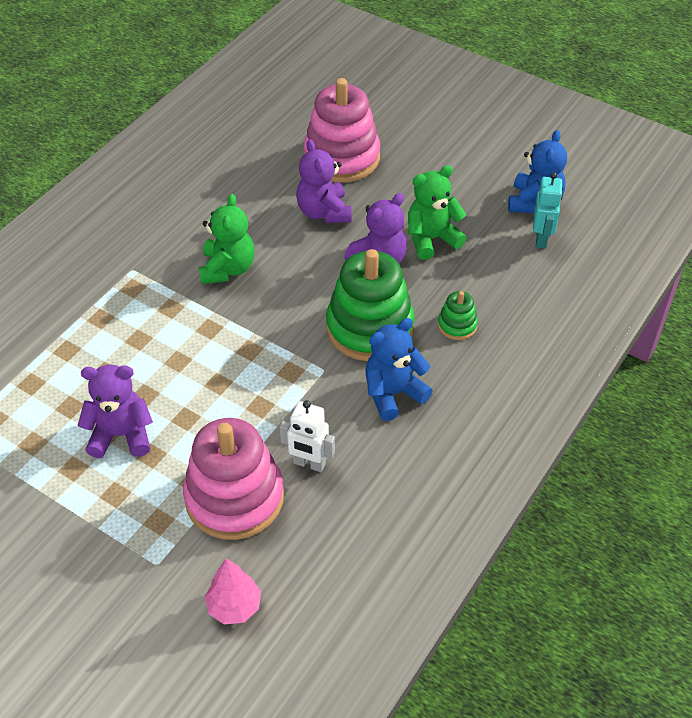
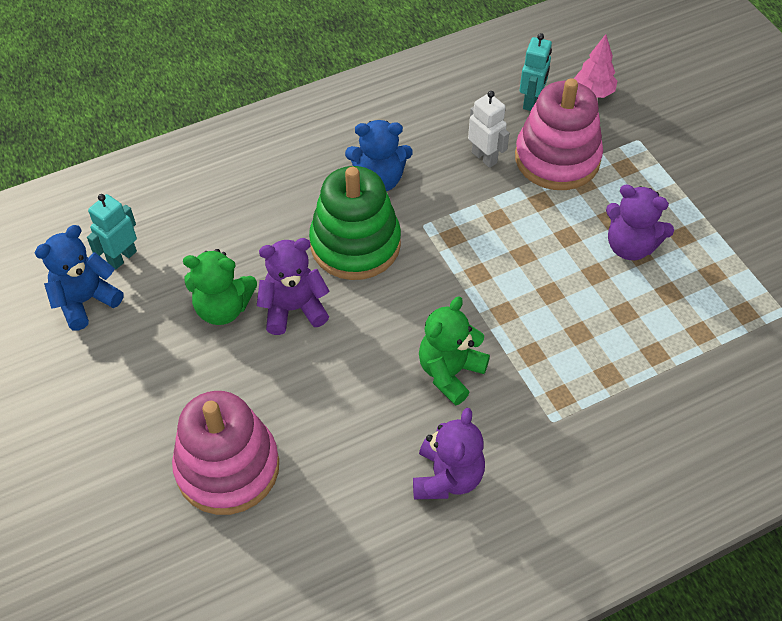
camera: 150 degrees left, 5 degrees up
(298, 558) = (531, 101): none -> turquoise robot
(324, 212) = (304, 396): purple teddy bear -> purple teddy bear (447, 477)
(457, 325) = (277, 211): green stacking toy -> none

